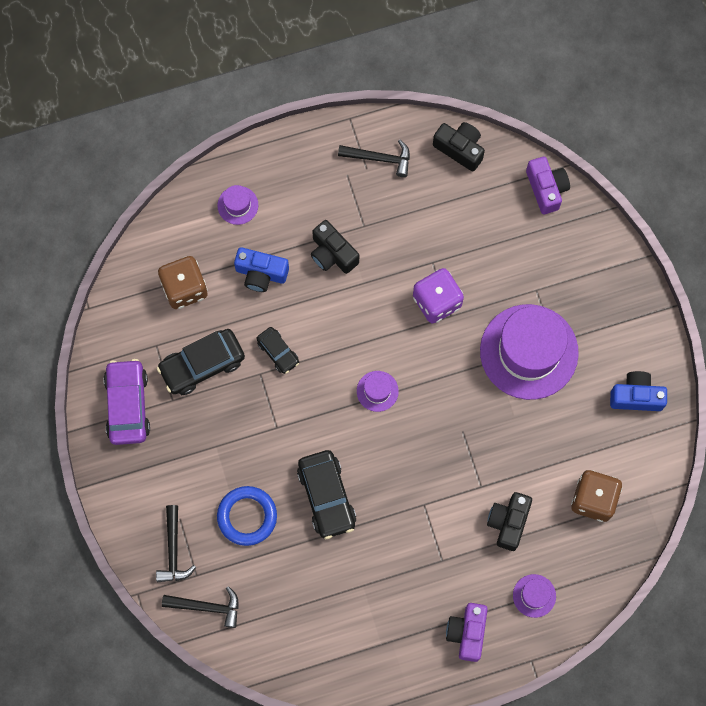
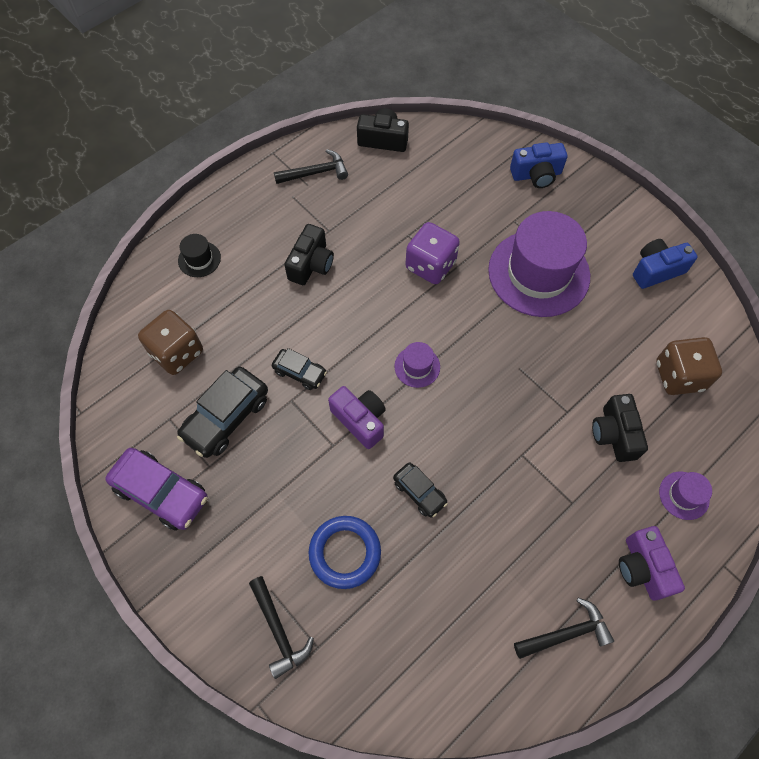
camera: 25 degrees left, 10 degrees down
(128, 405) = (161, 492): purple car -> purple car turned 150 degrees clockwise
(207, 607) = (347, 679): black hammer -> black hammer (566, 633)
(238, 205) = (199, 259): purple hat -> black hat
(261, 273) = (249, 308): blue camera -> blue camera (536, 175)
(326, 496) = (419, 492): black car -> black car, size x0.58
(332, 254) = (311, 264): black camera -> black camera turned 90 degrees counterclockwise
(546, 189) = (475, 141): purple camera -> purple camera (360, 420)

